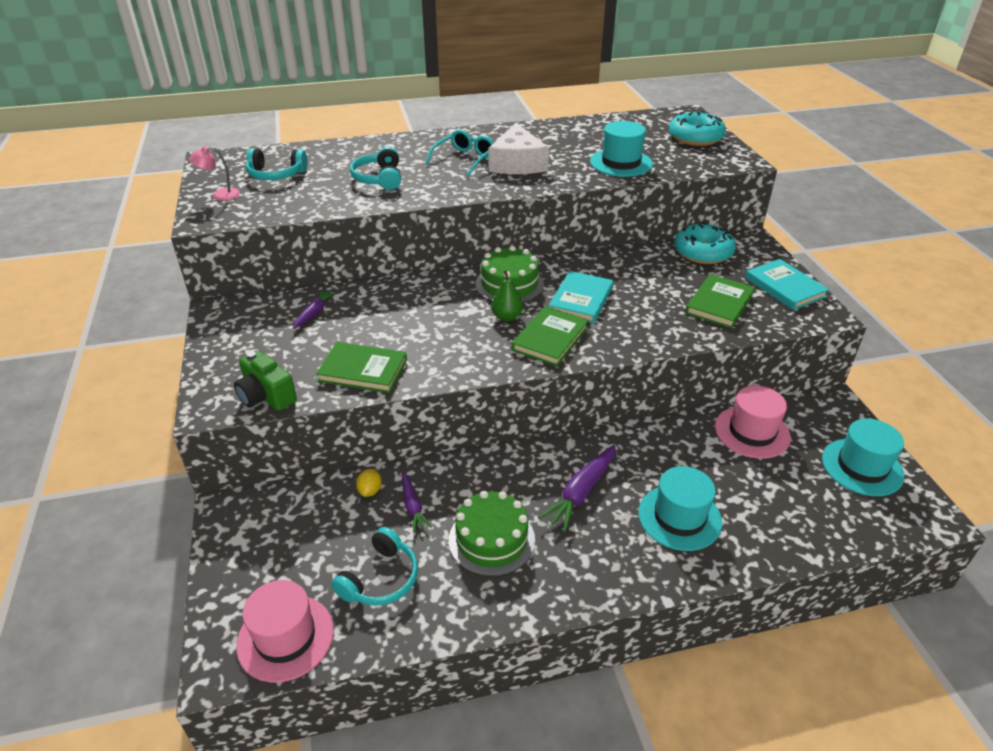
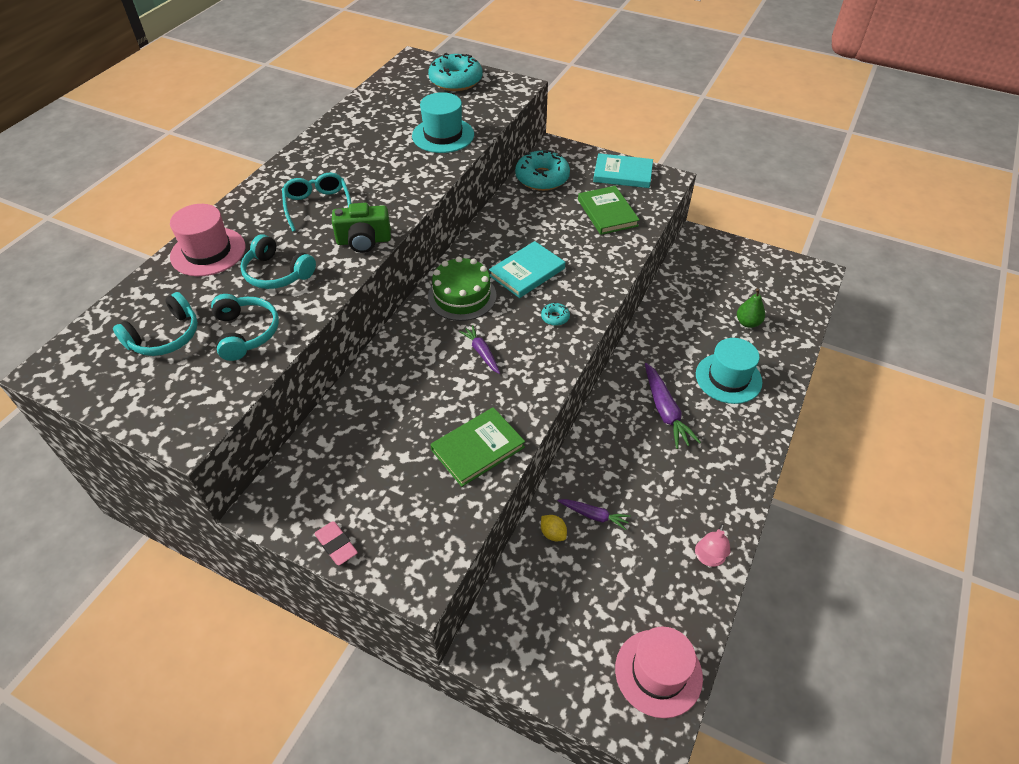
camera: 50 degrees left, 10 degrees up
(213, 353) = (336, 545): none -> pink eraser
(220, 195) = (150, 398): pink lamp -> pink lamp (708, 558)
(266, 396) = (445, 533): green camera -> green camera (364, 241)
(314, 313) = (357, 438): purple carrot -> purple carrot (481, 353)
(380, 578) = (649, 578): turquoise headphones -> turquoise headphones (246, 333)
(491, 539) = (666, 488): green cake -> none
(507, 317) = (502, 323): green pear -> green pear (747, 323)
(517, 163) = (367, 183): white cheese -> none
(550, 339) = (555, 317): green book -> turquoise donut
(581, 300) = (527, 272): turquoise book -> turquoise book turned 75 degrees clockwise
(752, 432) = (688, 291): pink hat -> pink hat (208, 252)
(862, 467) = (759, 269): turquoise hat -> none

